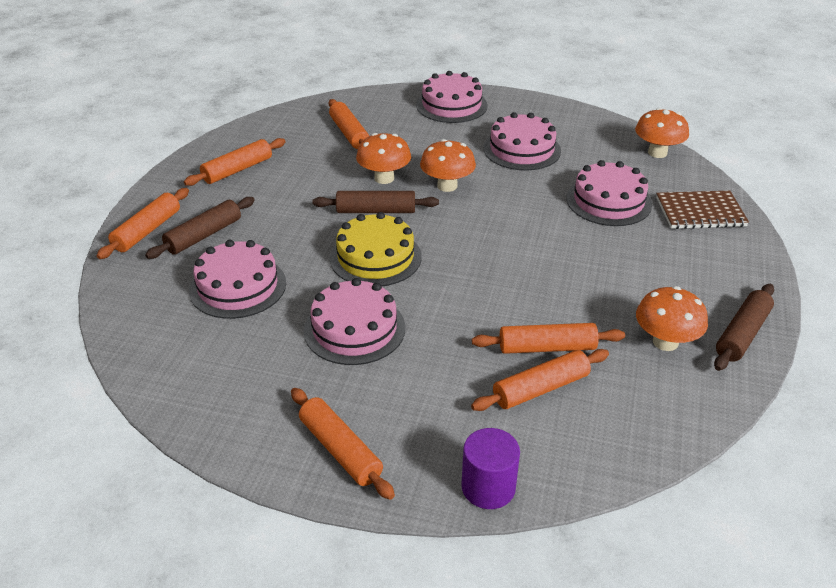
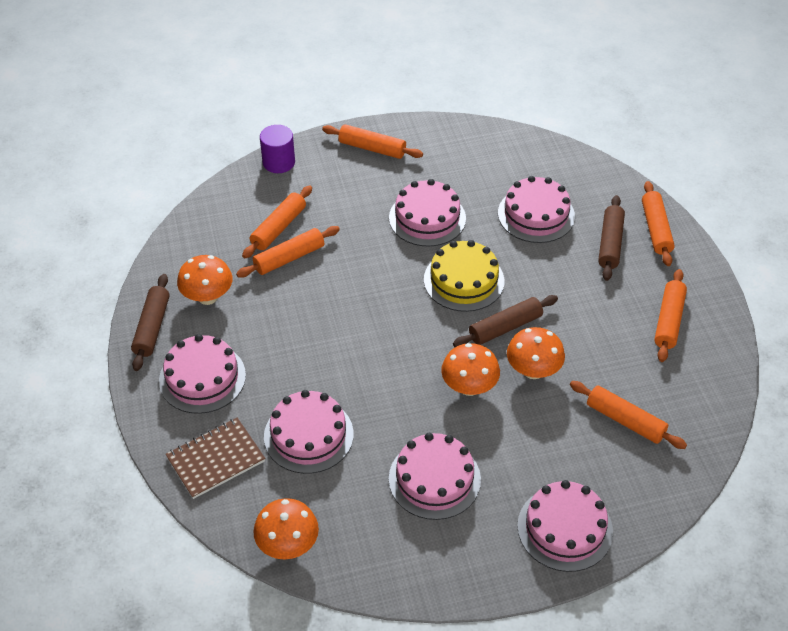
camera: 150 degrees right, 10 degrees up
(695, 271) = (202, 378): none -> pink cake

